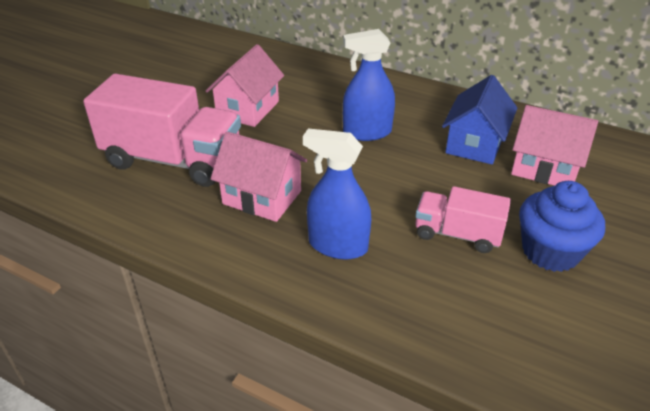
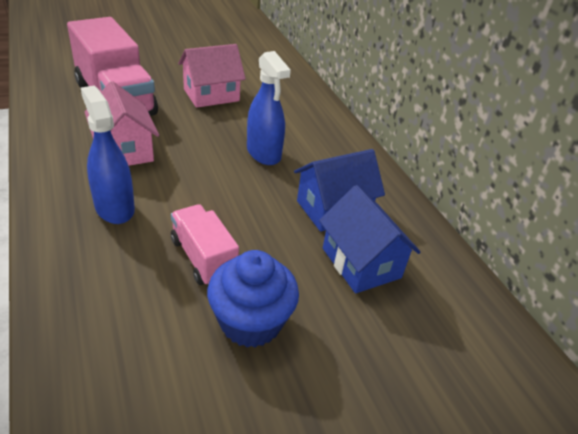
camera: 35 degrees right, 0 degrees up
(367, 132) = (263, 153): blue spray bottle -> blue spray bottle turned 150 degrees counterclockwise
(544, 168) = (361, 263): pink house -> blue house

